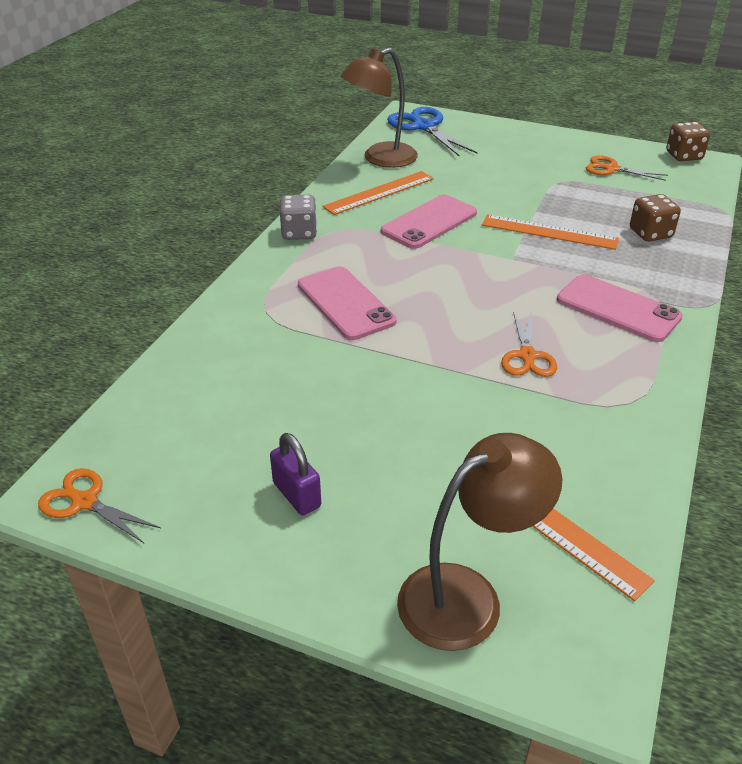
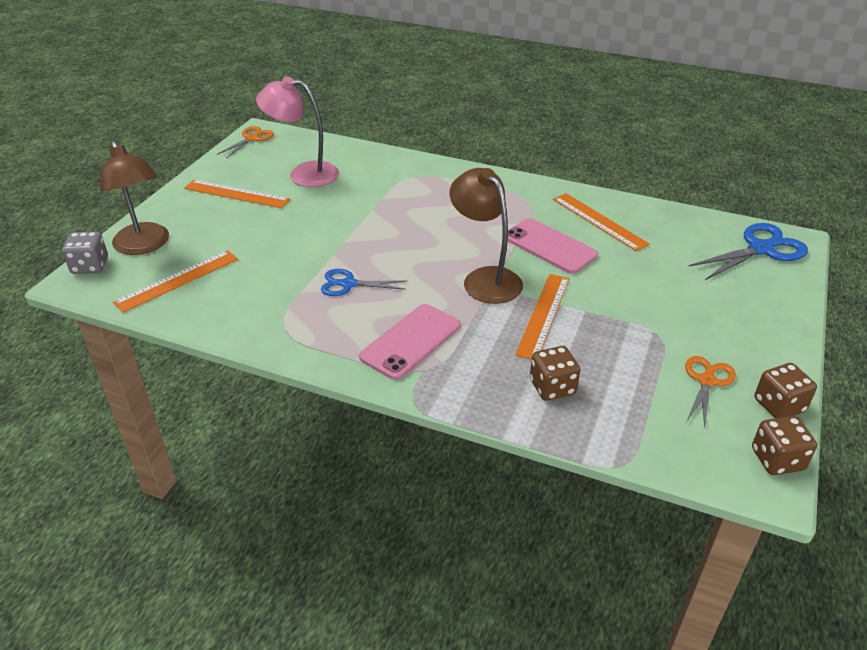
camera: 90 degrees right, 0 degrees up
(239, 419) = (303, 174): none -> pink lamp
(297, 495) = (236, 194): purple padlock -> orange ruler
(299, 233) = (521, 185): grey dice -> grey dice (90, 266)
(345, 303) = (422, 206): pink phone -> none
(380, 159) = (669, 222): brown lamp -> brown lamp (485, 278)
(527, 356) = (349, 284): orange scissors -> blue scissors
(627, 148) = (779, 405): none -> brown dice

